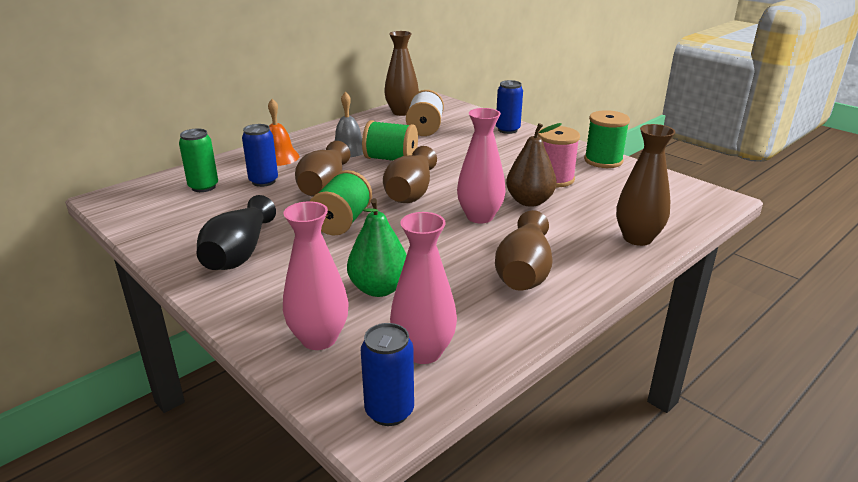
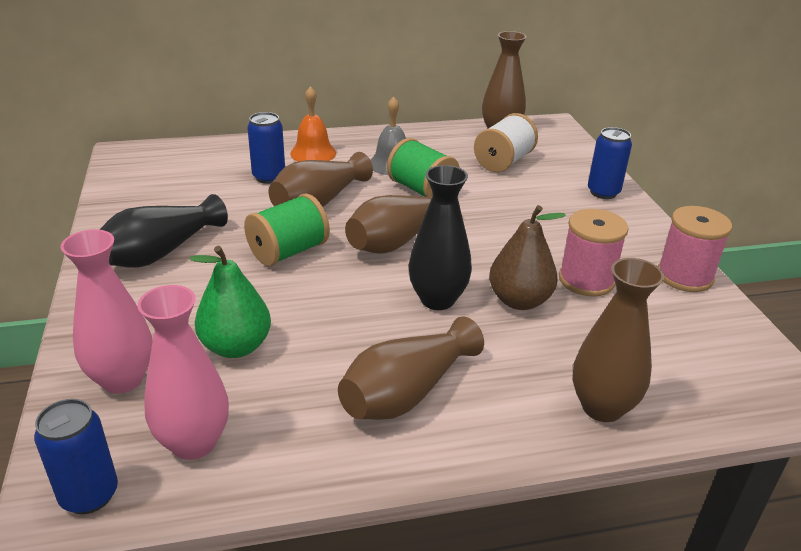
camera: 30 degrees right, 5 degrees up
(203, 187) = (211, 166): green can -> none
(480, 217) = (437, 299): pink vase -> black vase
(603, 160) = (684, 276): green spool -> pink spool

